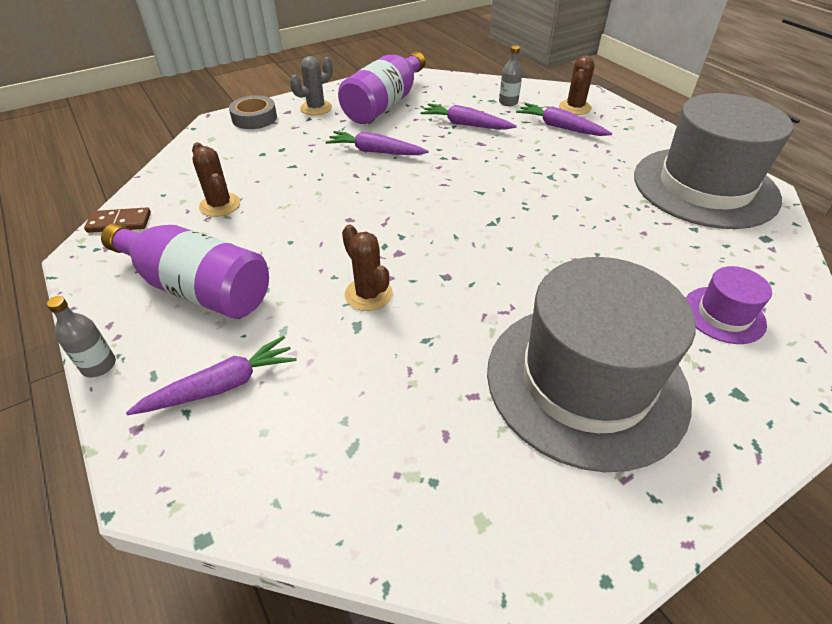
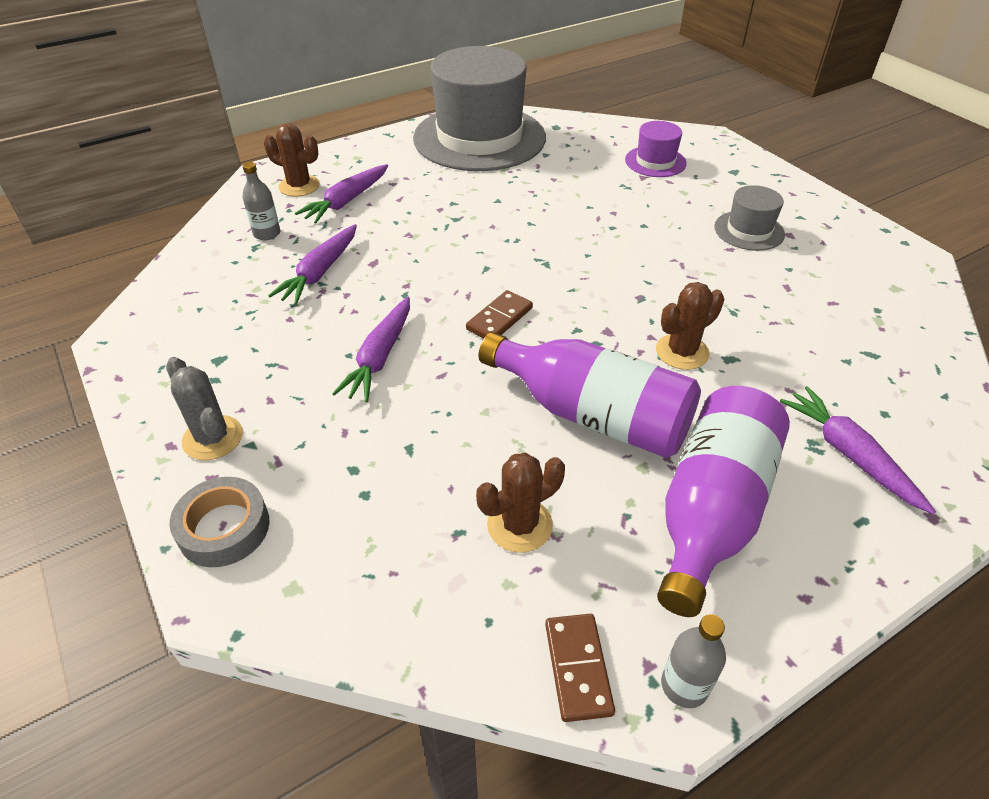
camera: 90 degrees left, 0 degrees up
(99, 365) = (872, 584): grey bottle -> grey bottle (684, 685)
(385, 104) = (230, 351): purple bottle -> purple bottle (592, 415)
(415, 198) = (499, 319): none -> brown domino
(586, 381) = (749, 231): grey hat -> grey hat, size x0.44

